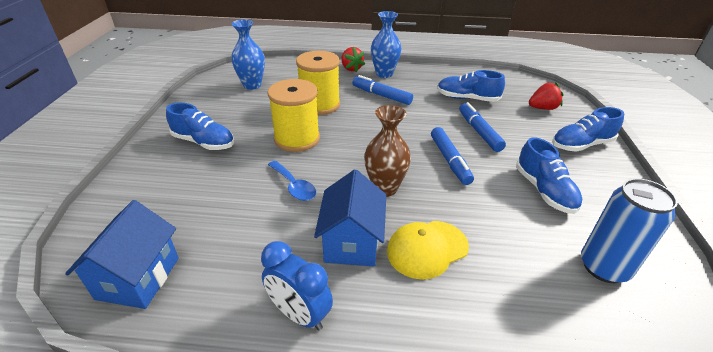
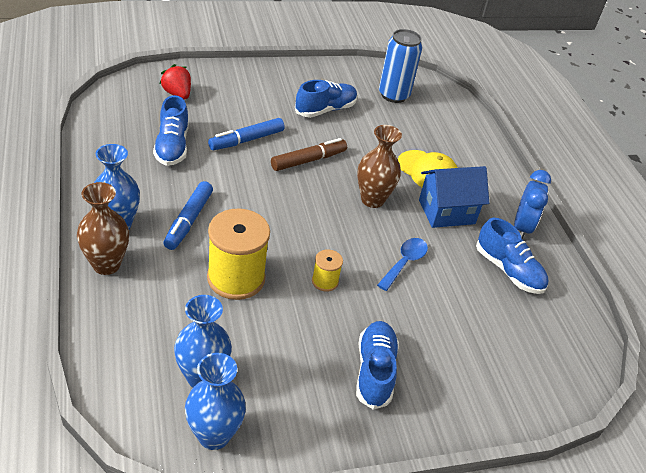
camera: 115 degrees left, 5 degrees up
(138, 278) = (561, 330): blue house -> none
(214, 84) = (214, 435): none -> blue vase
(297, 139) = (325, 281): yellow spool -> yellow spool, size x0.48
(351, 69) = (106, 265): red strawberry -> brown vase
(450, 160) = (308, 160): blue marker -> brown marker
(581, 145) = (243, 81): blue shoe -> blue shoe (508, 270)

